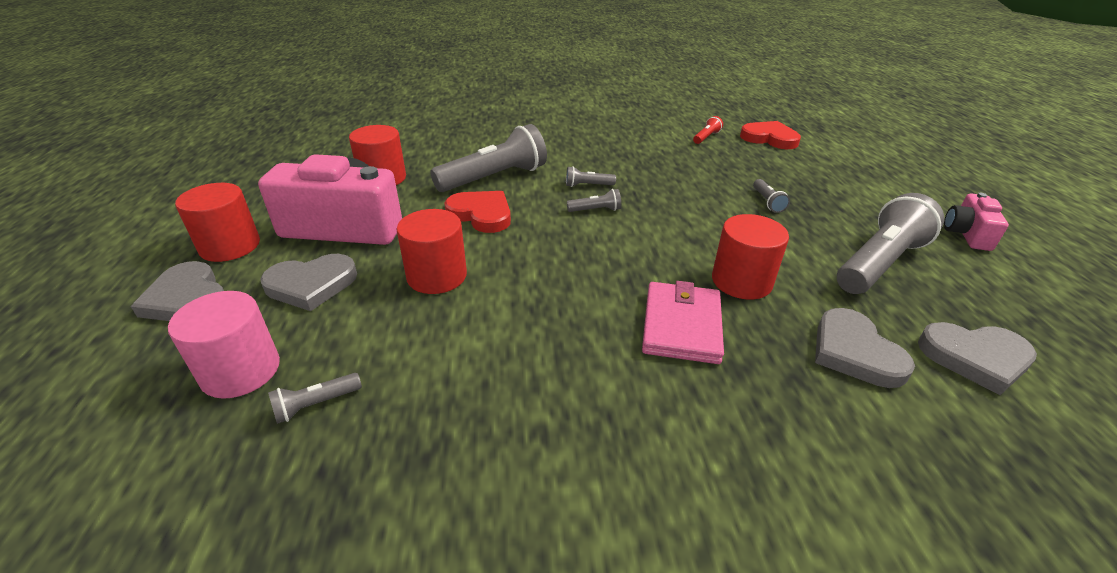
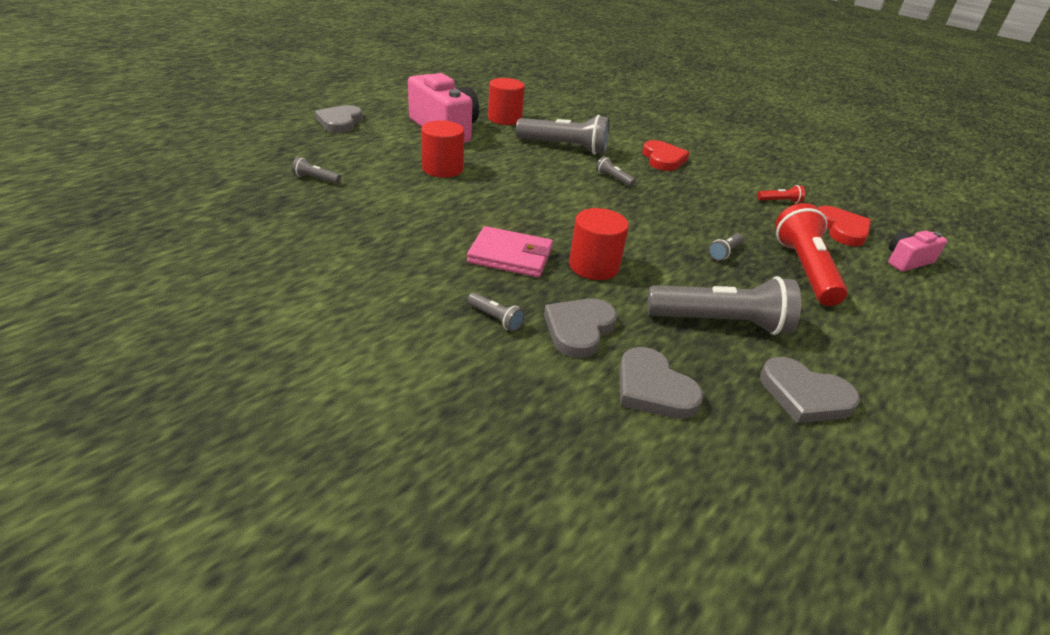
camera: 45 degrees right, 0 degrees up
(230, 246) = (387, 112): red cylinder -> none
(241, 371) = (314, 154): pink cylinder -> none
(311, 285) = (388, 142): grey heart -> grey heart (804, 395)
(481, 214) = (519, 158): red heart -> red heart (663, 159)
(595, 210) = (588, 191): grey flashlight -> grey flashlight (495, 318)
(681, 325) = (510, 256): pink wallet -> pink wallet turned 45 degrees clockwise
(818, 183) = (804, 269): none -> red flashlight
(966, 234) = (860, 366): pink camera -> pink camera (907, 261)

